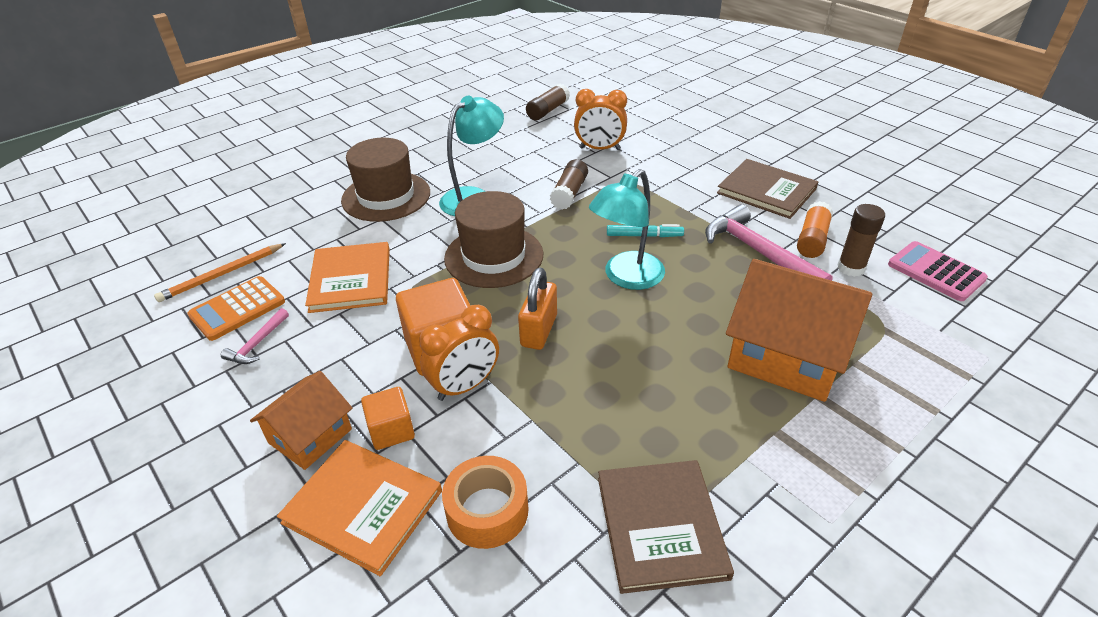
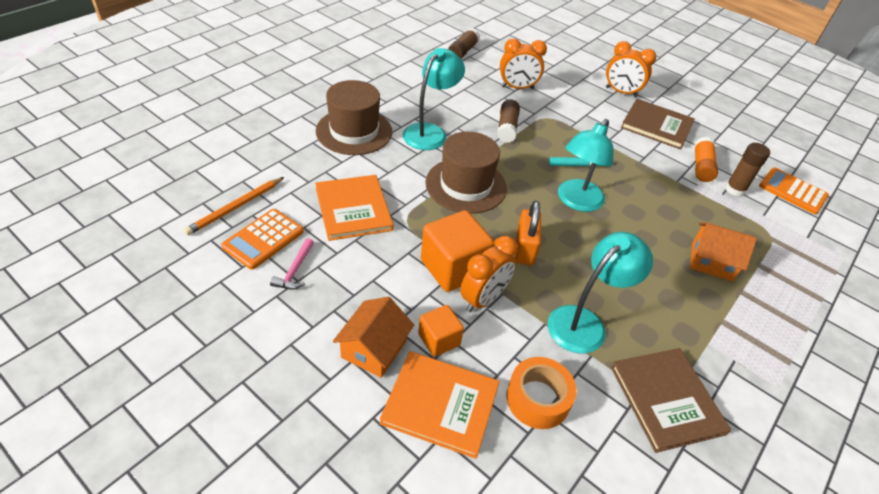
camera: 15 degrees left, 5 degrees up
(584, 421) = (584, 322): none -> turquoise lamp
(732, 152) = (621, 92): none -> orange clock
(758, 252) = (666, 178): pink hammer -> none
(787, 355) = (711, 261): orange house -> orange house, size x0.58
(936, 272) = (792, 191): pink calculator -> orange calculator

